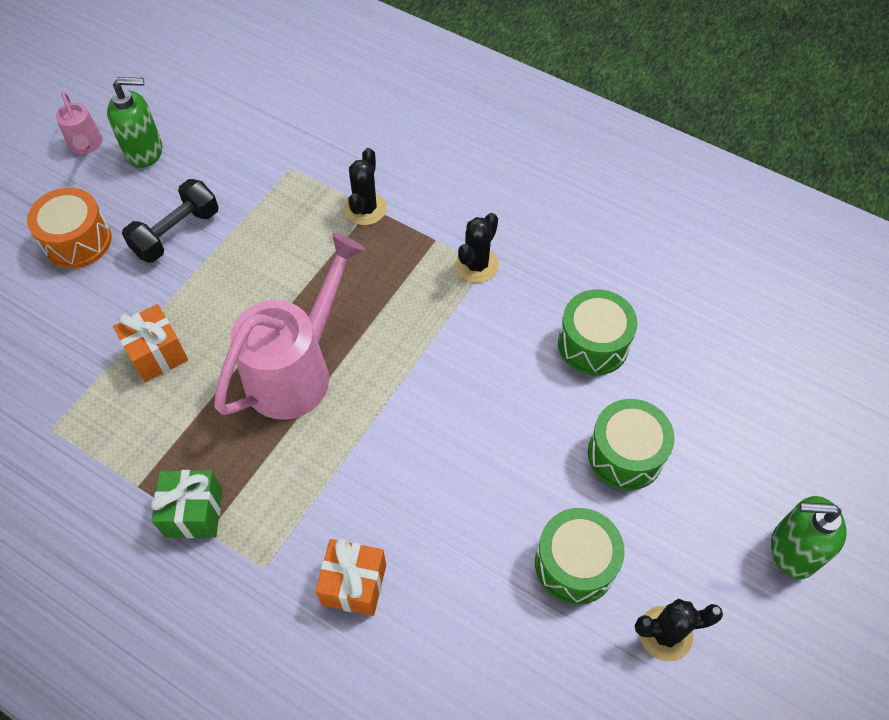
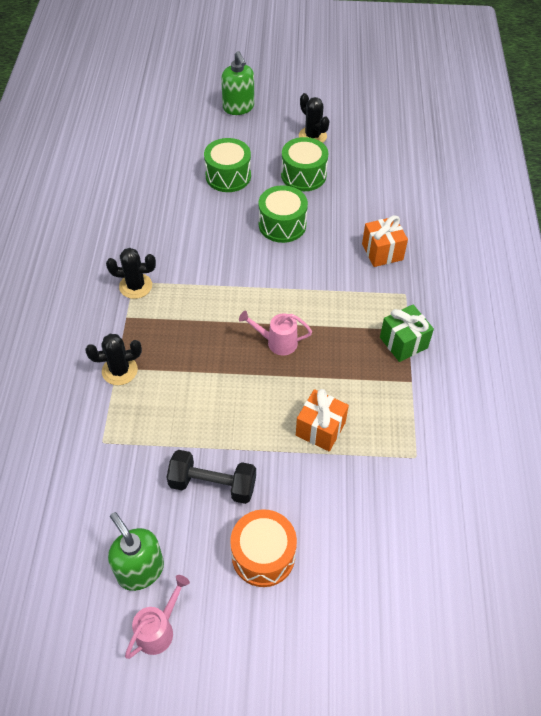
camera: 120 degrees left, 5 degrees down
(296, 370) = (277, 342): pink watering can -> pink watering can, size x0.47
(593, 344) = (164, 211): green drum -> green drum (282, 225)

